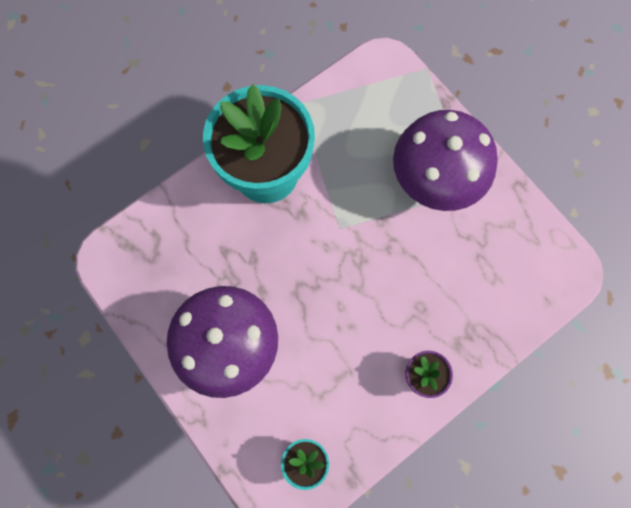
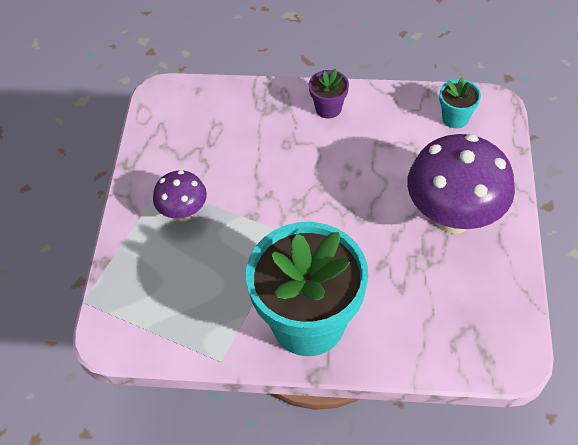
camera: 135 degrees left, 20 degrees down
(433, 182) = (183, 213): purple mushroom -> purple mushroom, size x0.53

